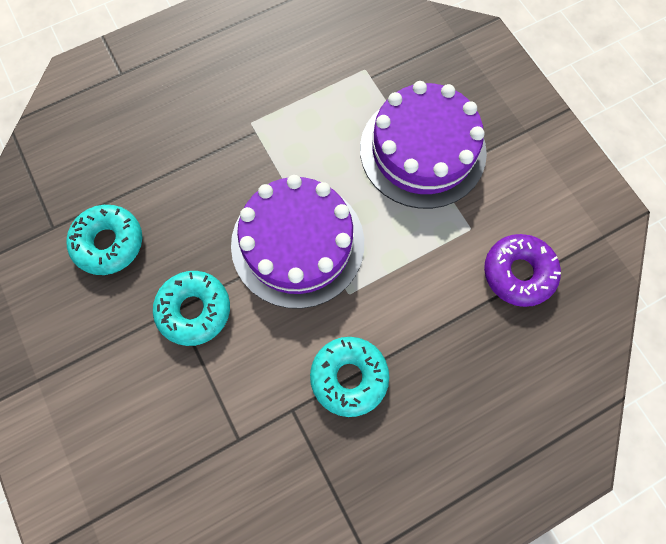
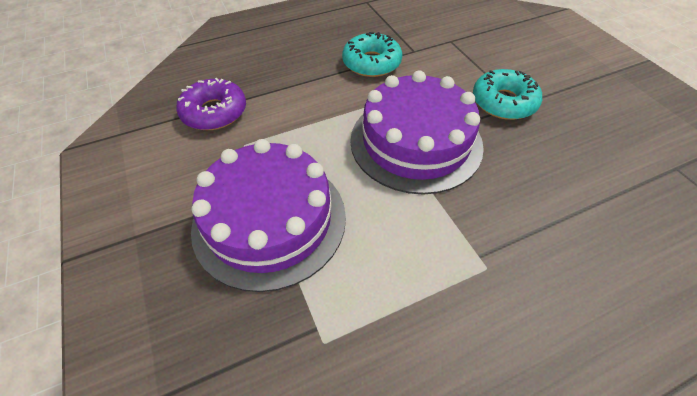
camera: 175 degrees left, 20 degrees down
(109, 243) = (607, 151): turquoise donut -> none

